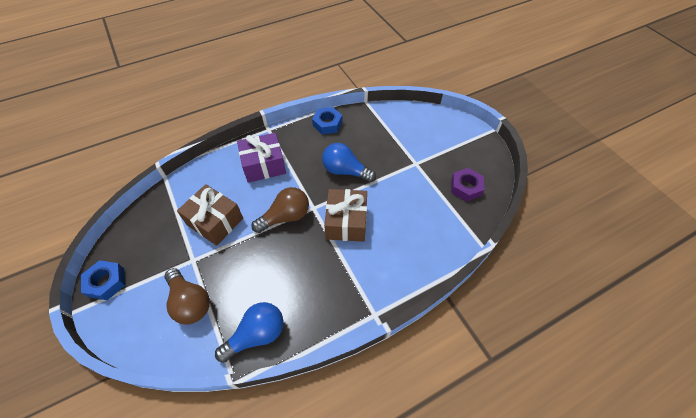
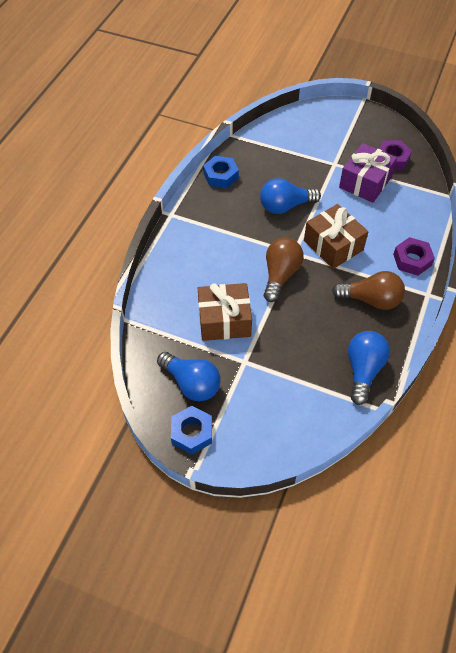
camera: 40 degrees left, 0 degrees up
(146, 248) = (191, 383): none -> blue light bulb
(190, 302) = (284, 390): brown light bulb -> brown light bulb (371, 300)
(264, 165) = (207, 247): purple gift -> purple gift (365, 182)
(393, 277) = (412, 260): none -> purple nut

